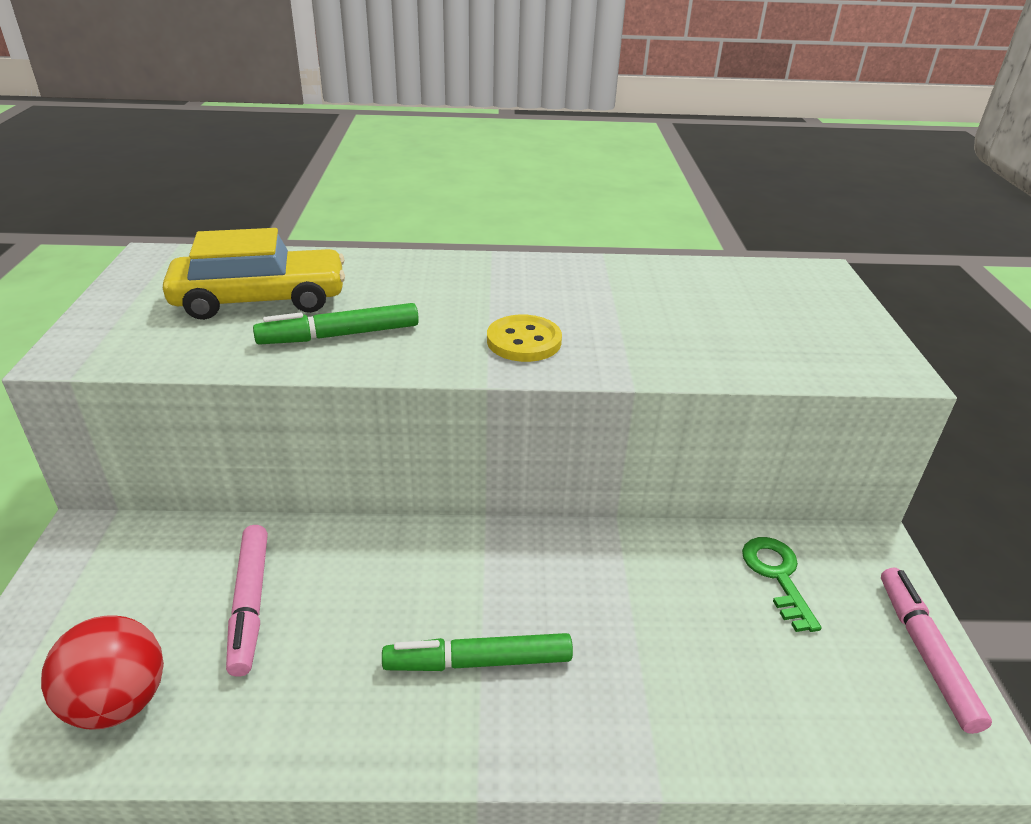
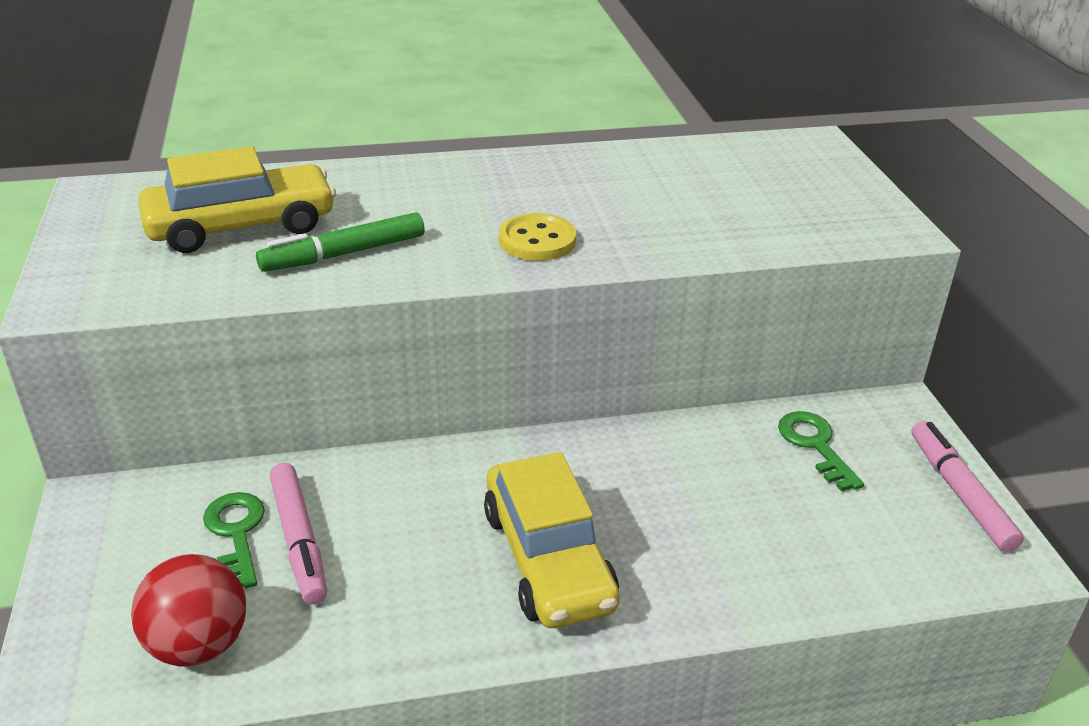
camera: 10 degrees left, 0 degrees up
(196, 588) = (236, 533): none -> green key
(478, 662) = (548, 559): green marker -> yellow car

